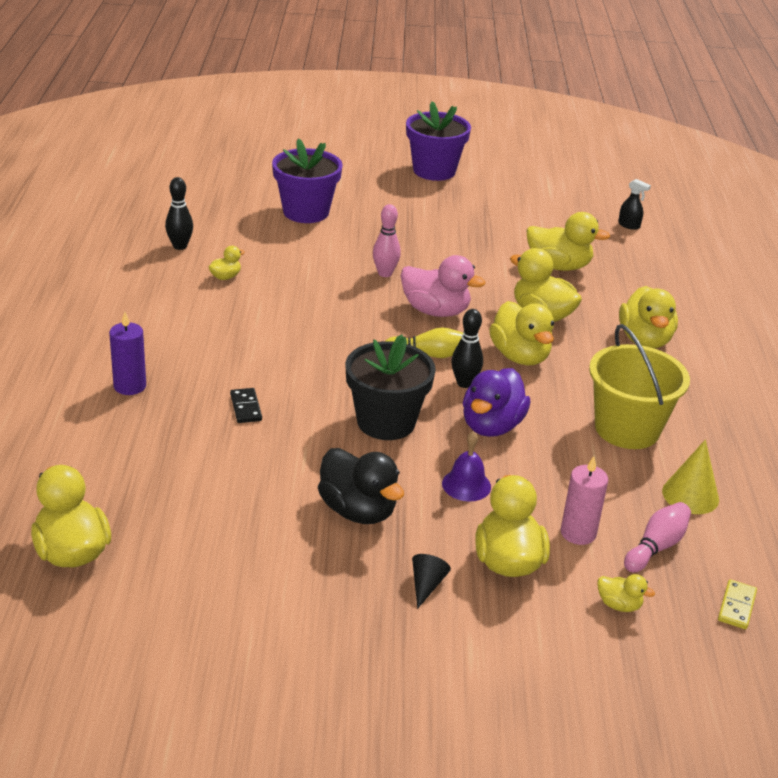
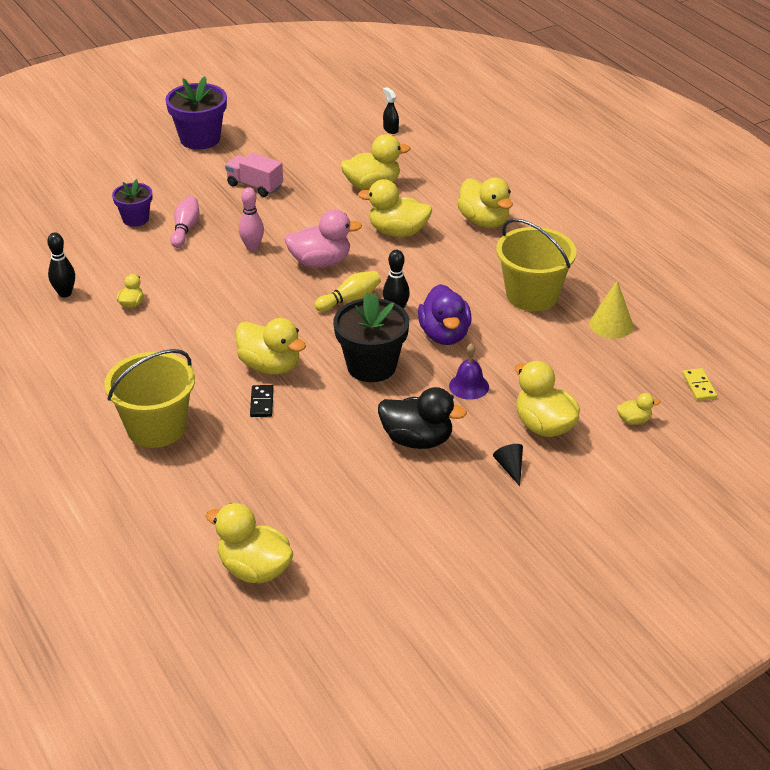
camera: 30 degrees left, 5 degrees up
(130, 386) = (156, 427): purple candle -> yellow bucket
(245, 407) = (261, 403): black domino -> black domino turned 45 degrees clockwise
(306, 212) = (135, 219): purple flower pot -> purple flower pot, size x0.61
(443, 225) = (255, 186): none -> pink truck
(520, 356) = (413, 272): yellow duck -> yellow duck (270, 366)
(578, 533) = (568, 385): pink candle -> none
(629, 225) = (390, 129): black spray bottle -> black spray bottle turned 120 degrees counterclockwise
(656, 547) = (621, 370): pink bowling pin -> pink bowling pin (185, 229)

